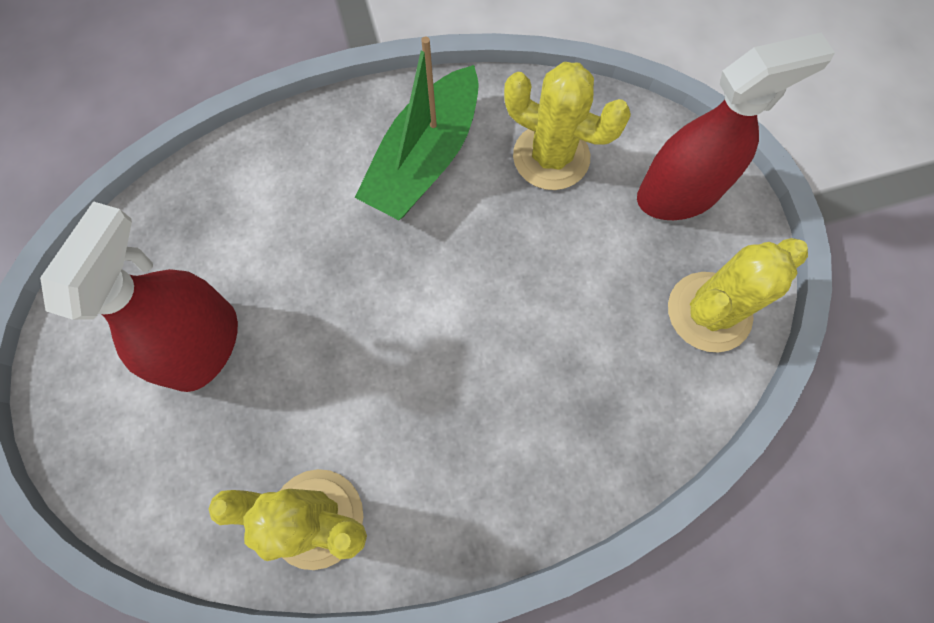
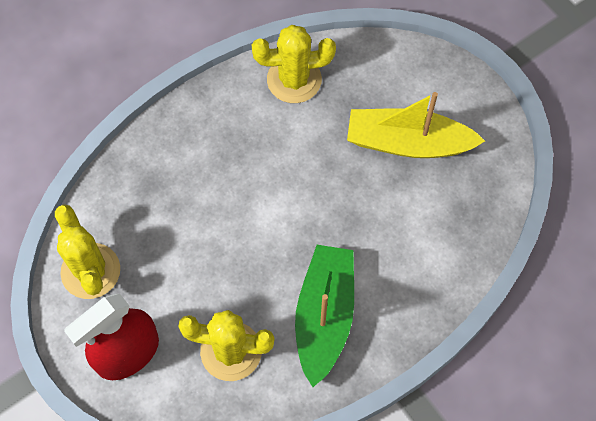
camera: 160 degrees right, 5 degrees down
(204, 345) = (408, 143): red spray bottle -> yellow boat
(709, 312) = (90, 271): yellow cactus -> yellow cactus turned 60 degrees counterclockwise

